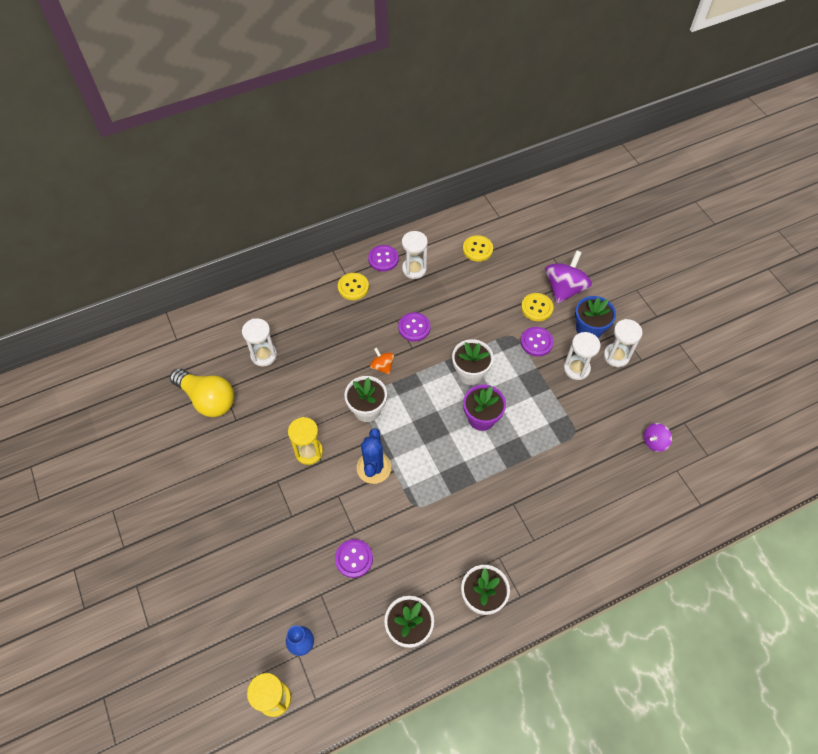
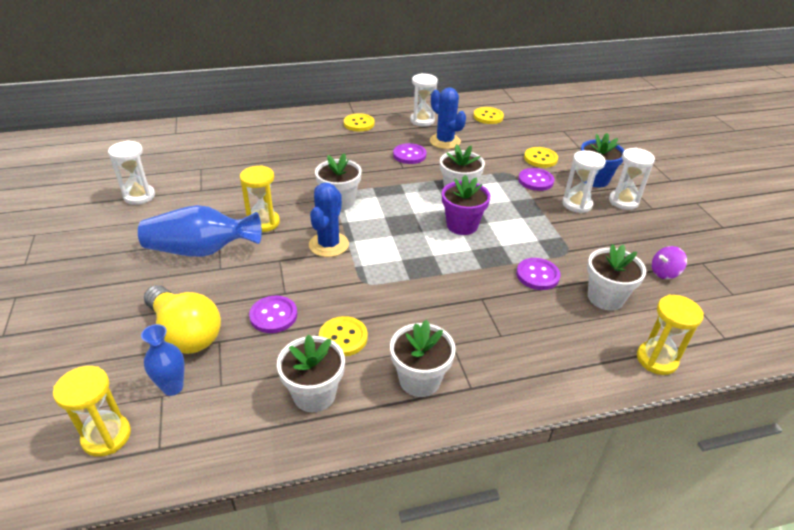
camera: 10 degrees right, 20 degrees down
(207, 399) = (181, 172): yellow light bulb -> yellow light bulb (185, 333)
(264, 355) = (252, 153): white hourglass -> white hourglass (139, 196)
(267, 498) = (201, 250): none -> blue vase
(382, 366) = (367, 175): orange spinning top -> none
(383, 259) = (394, 111): purple button -> purple button (537, 275)
(415, 569) = (343, 337): none -> yellow button
(443, 299) = (445, 141): none -> blue cactus
(564, 288) = (572, 150): purple spinning top -> none
(609, 481) = (605, 298): none -> white flower pot
(651, 539) = (656, 359): none -> yellow hourglass

